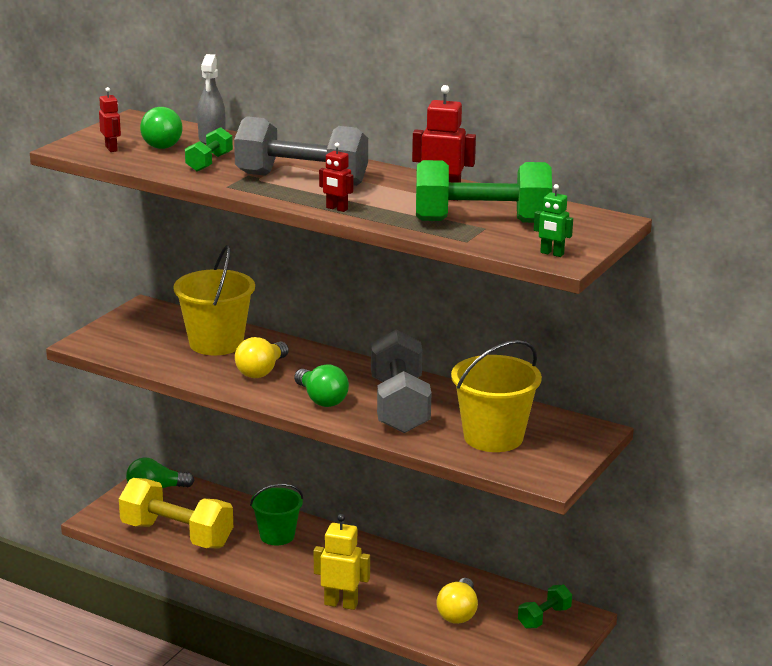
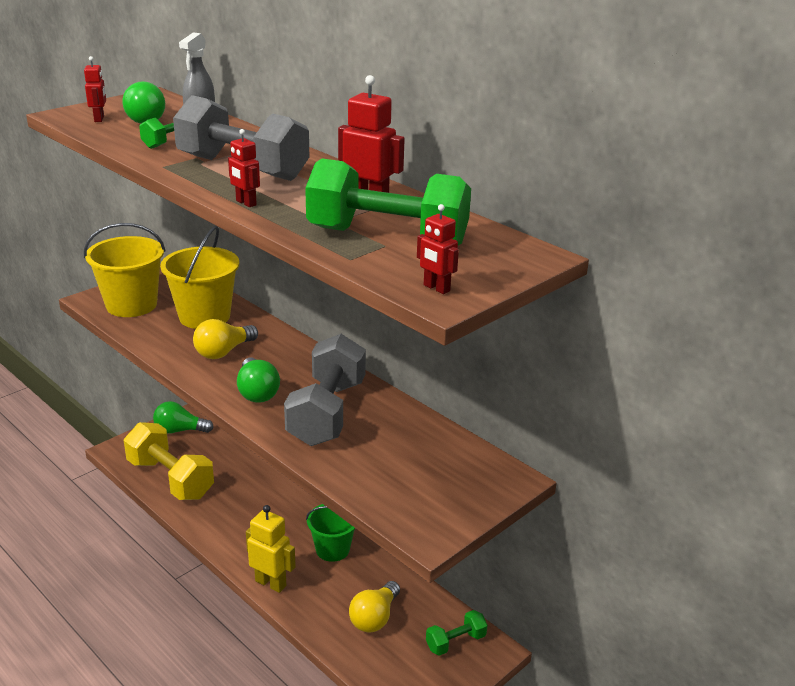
camera: 15 degrees right, 5 degrees up
(277, 536) = (254, 496): green bucket -> green bucket (332, 549)
(493, 437) = (399, 467): yellow bucket -> yellow bucket (131, 305)
(552, 253) = (436, 288): green robot -> red robot

